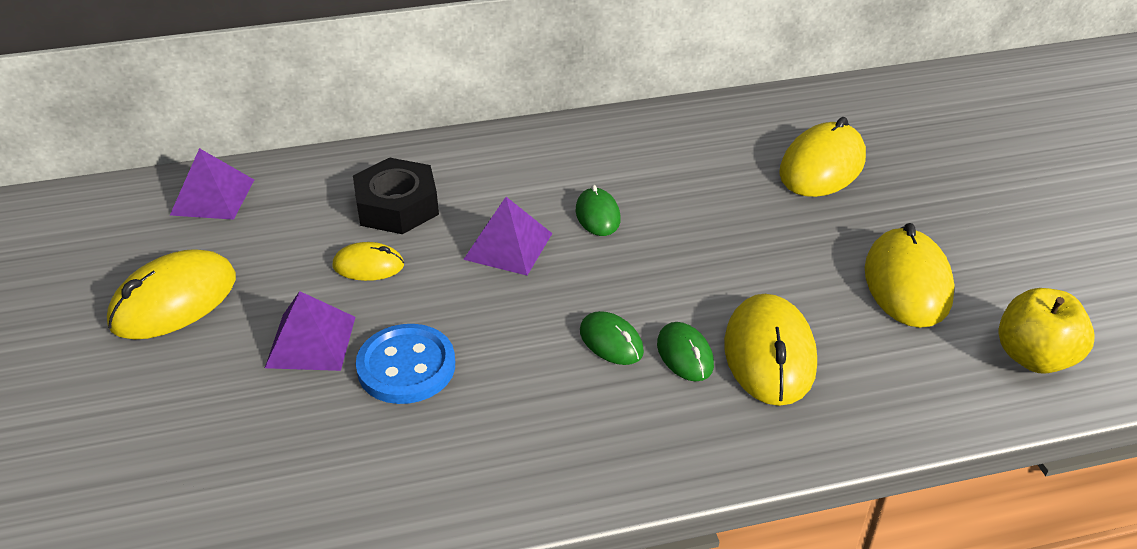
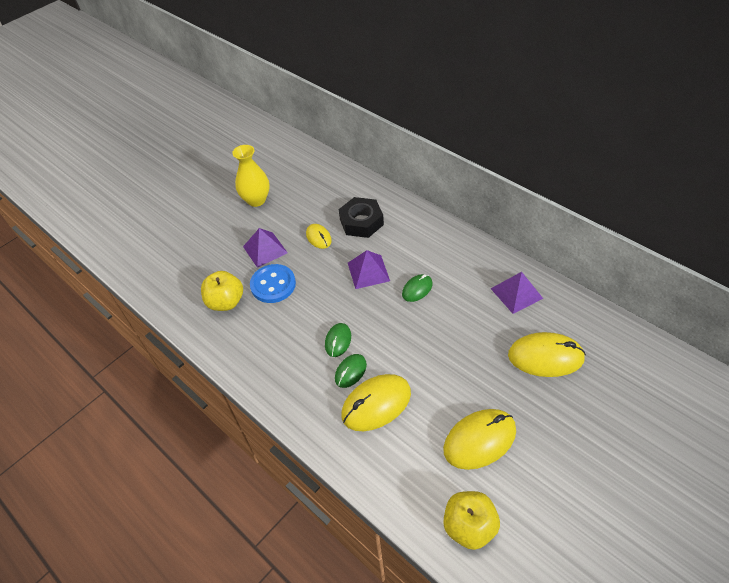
camera: 60 degrees right, 10 degrees up
(174, 301) = (256, 200): yellow mouse -> yellow vase
(213, 197) = (318, 169): purple pyramid -> purple pyramid (516, 293)
(372, 449) = (226, 302): none -> yellow apple

